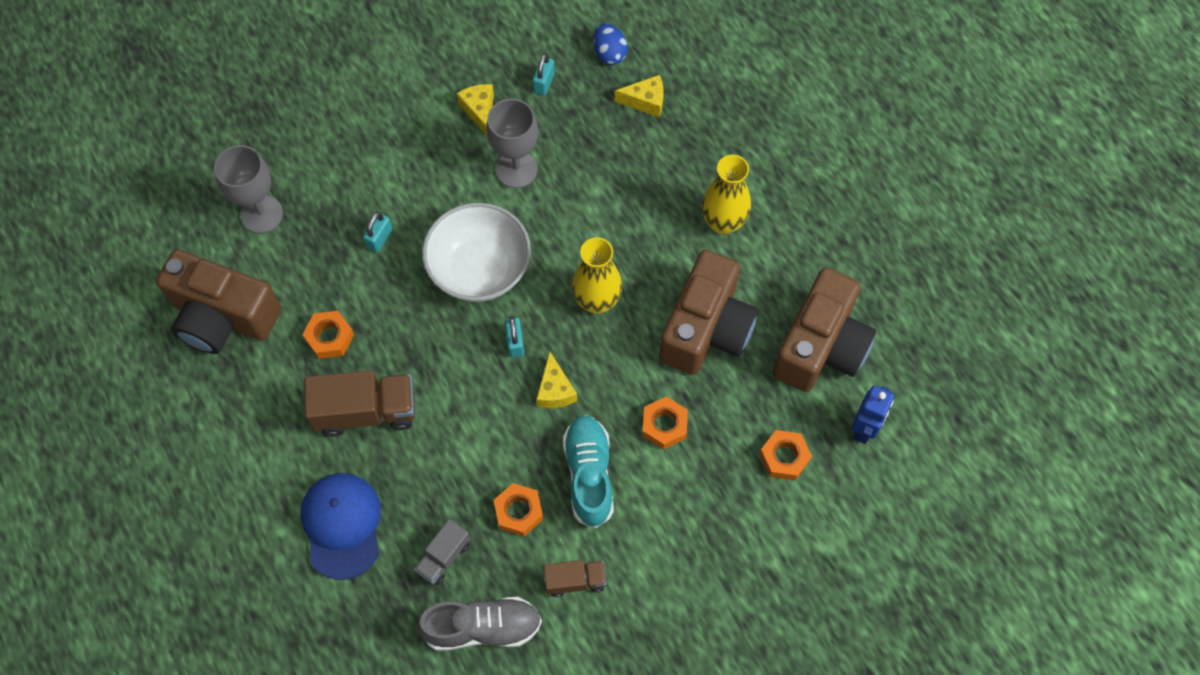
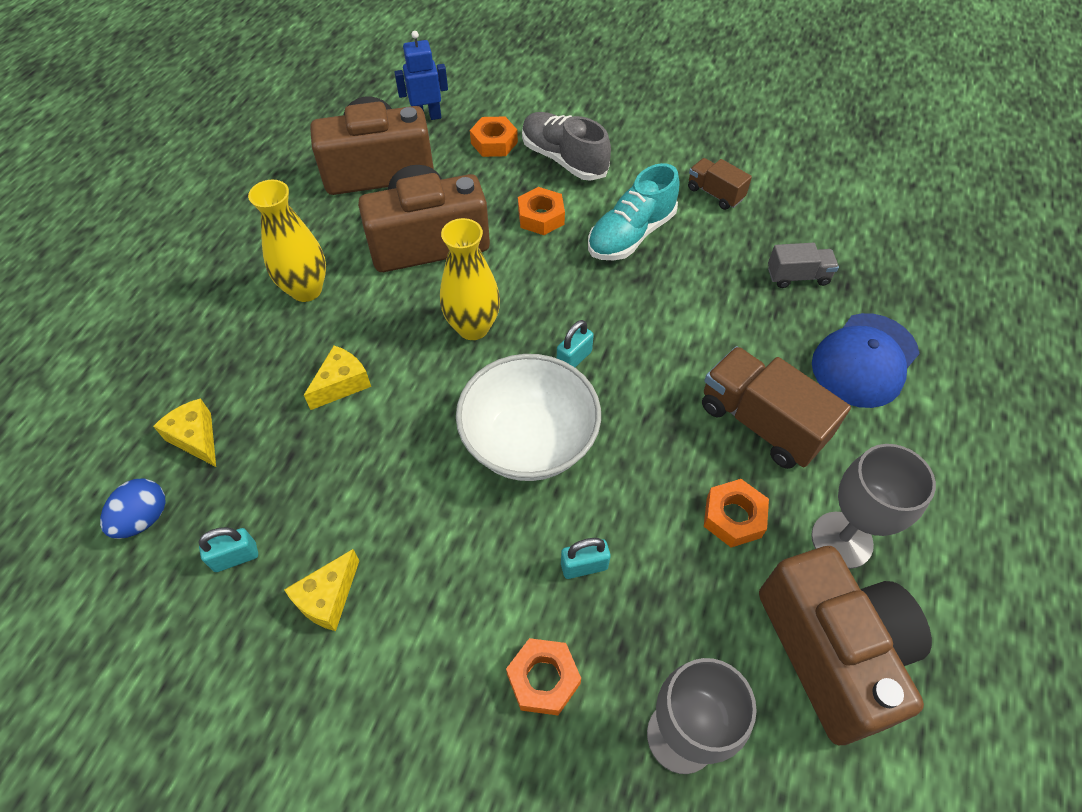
camera: 130 degrees left, 10 degrees down
(482, 627) = (811, 220): grey shoe -> grey shoe (563, 159)
(516, 169) = (381, 497): grey goblet -> grey goblet (841, 540)
(519, 512) = (709, 256): orange nut -> orange nut (543, 679)
(555, 390) = (587, 301): yellow cheese -> yellow cheese (342, 384)

